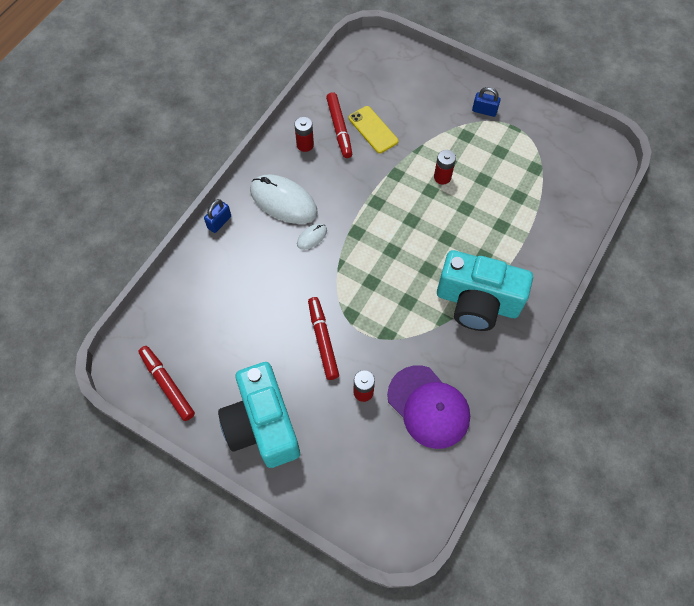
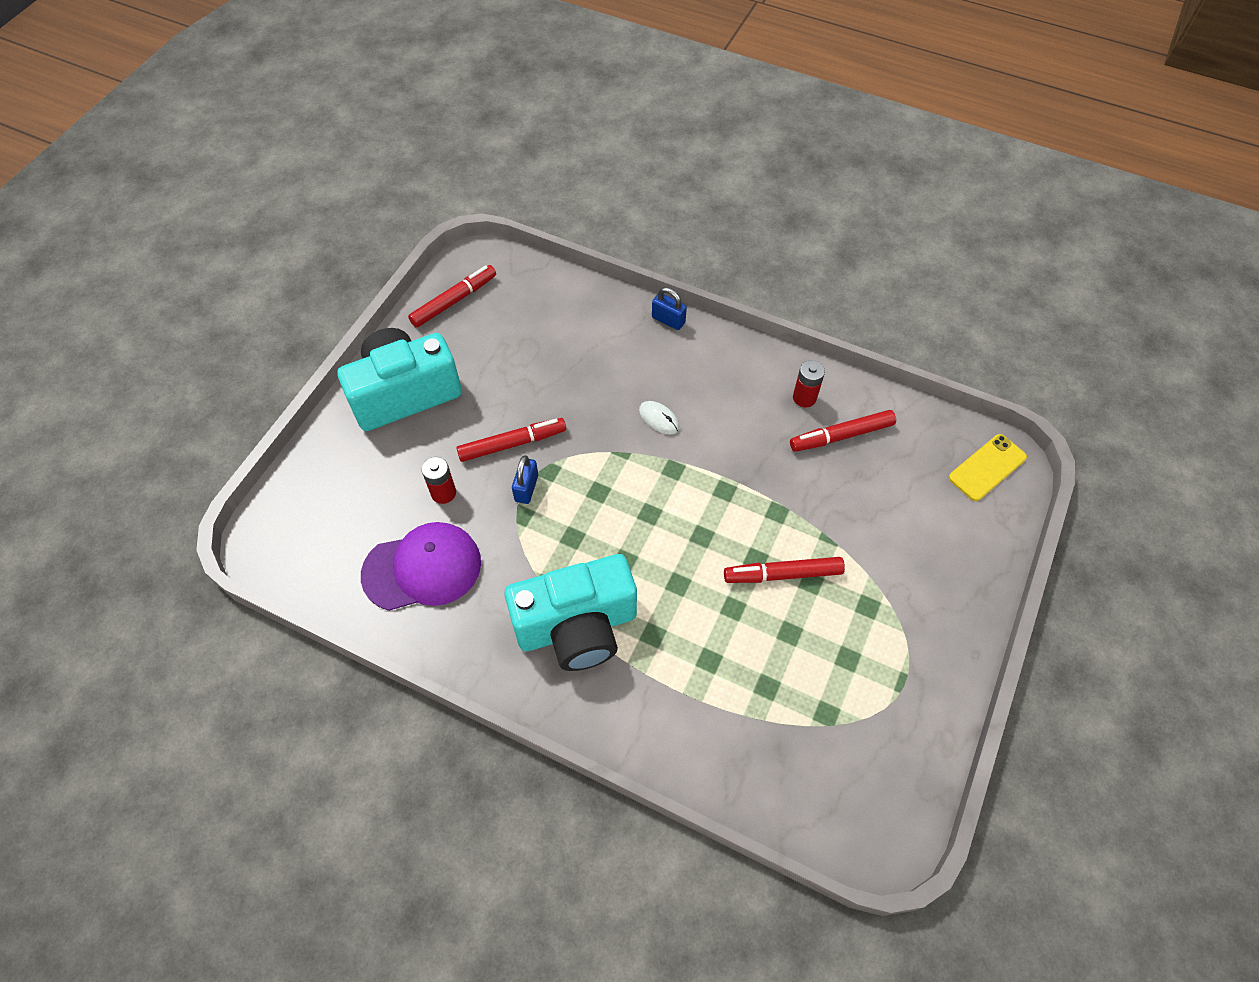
camera: 85 degrees right, 5 degrees down
(283, 201) = (709, 382): white mouse -> none
(373, 130) = (849, 478): yellow phone -> yellow phone (987, 467)
(428, 407) = (422, 568): purple cap -> purple cap turned 150 degrees counterclockwise
(442, 177) = (782, 574): red battery -> red marker
(477, 302) = (577, 627): turquoise camera -> turquoise camera turned 120 degrees counterclockwise
(484, 111) = (924, 633): blue padlock -> blue padlock (526, 488)

